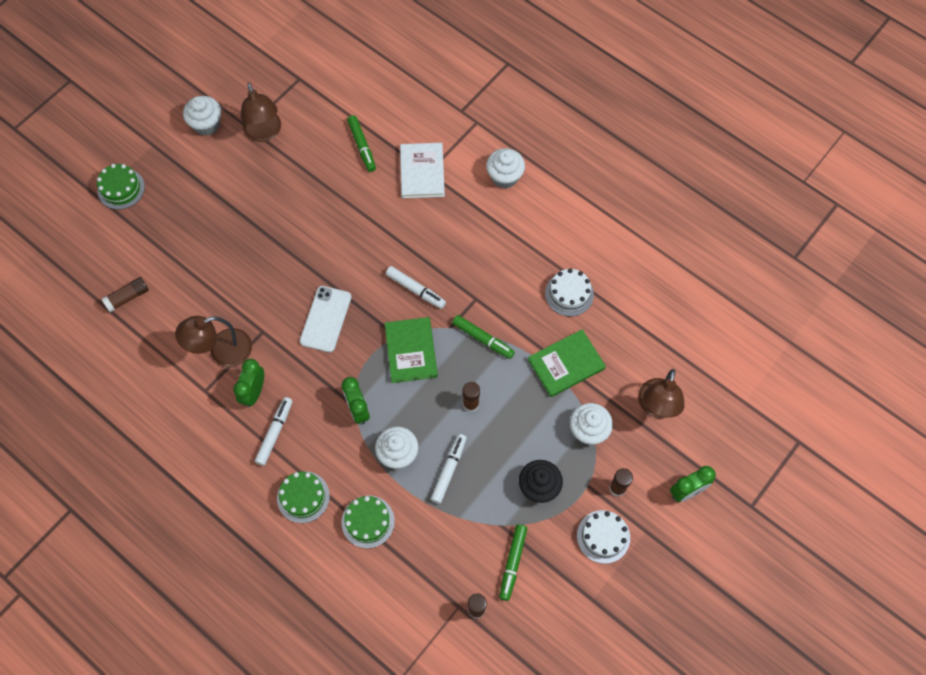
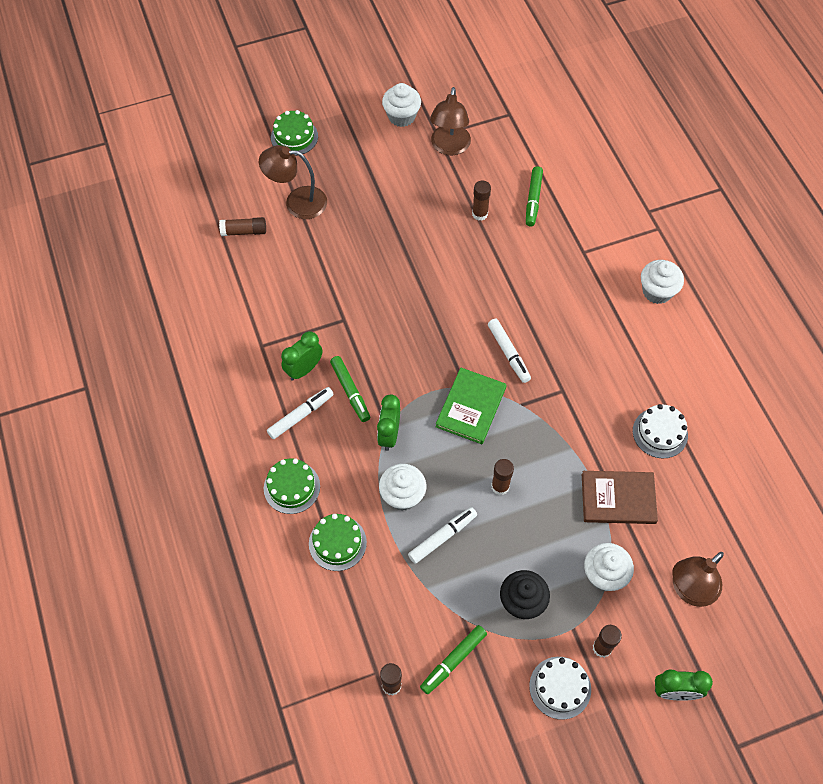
camera: 30 degrees right, 5 degrees down
(222, 351) = (297, 319): brown lamp -> brown lamp (297, 202)
(324, 181) = (480, 214): none -> brown glue stick
(326, 319) = (408, 337): white phone -> none
(422, 172) = (577, 249): white book -> none
(483, 339) = (547, 432): green marker -> green marker (350, 391)
(566, 364) = (618, 499): green book -> brown book

